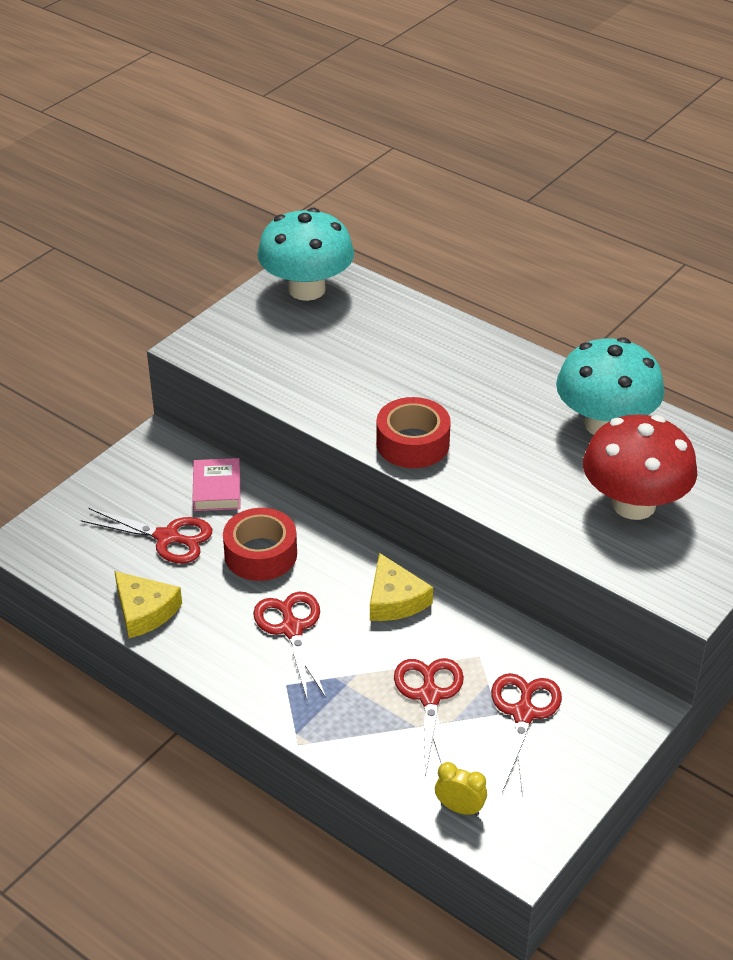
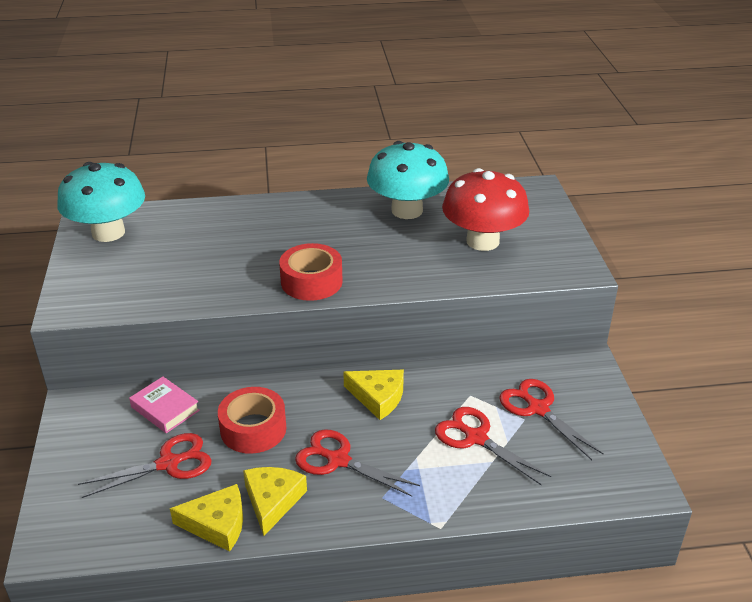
camera: 45 degrees left, 5 degrees down
(203, 623) = (272, 501): none -> yellow cheese
(459, 808) = (581, 488): yellow clock -> none

